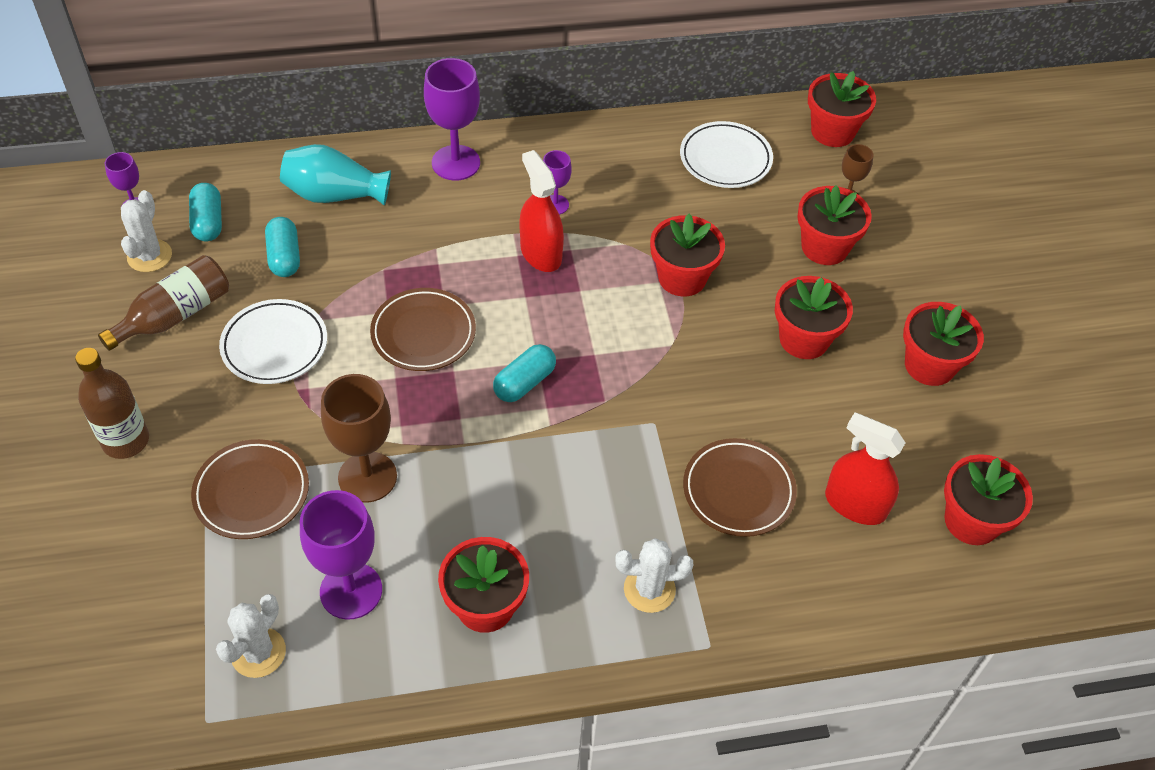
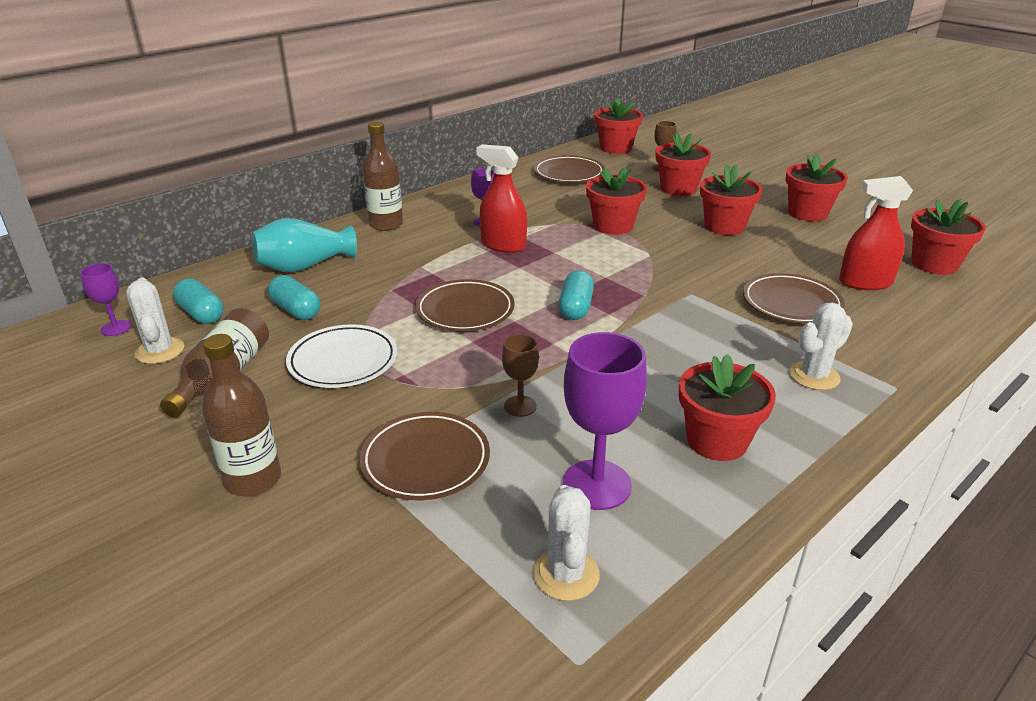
camera: 30 degrees left, 20 degrees down
(367, 477) = (520, 406): brown goblet -> brown goblet, size x0.54
(456, 163) = (386, 224): purple goblet -> brown bottle
(725, 159) = (569, 173): white plate -> brown plate

